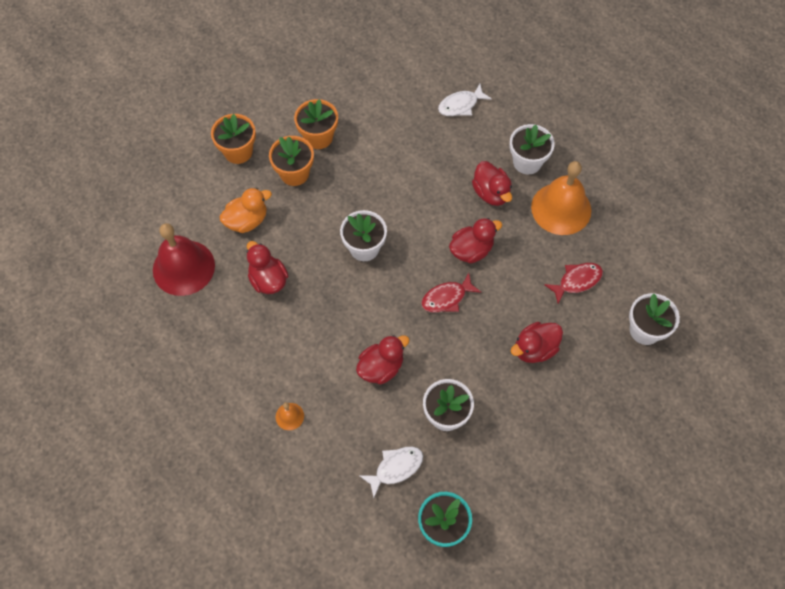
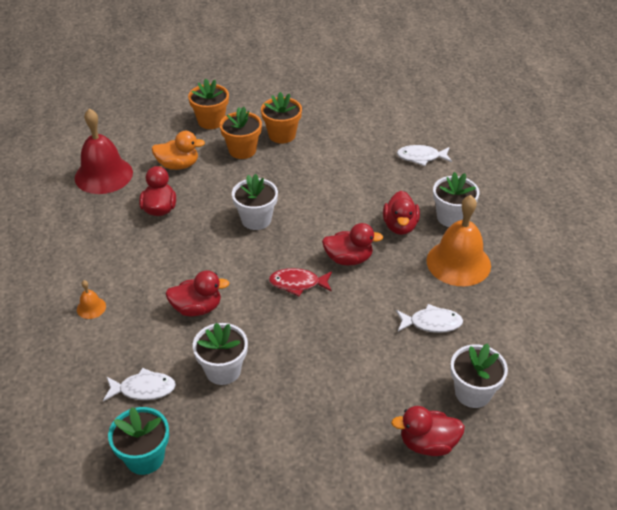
camera: 30 degrees right, 20 degrees down
(534, 349) = (348, 357): red duck -> red duck (427, 444)
(577, 281) = (431, 323): red fish -> white fish

